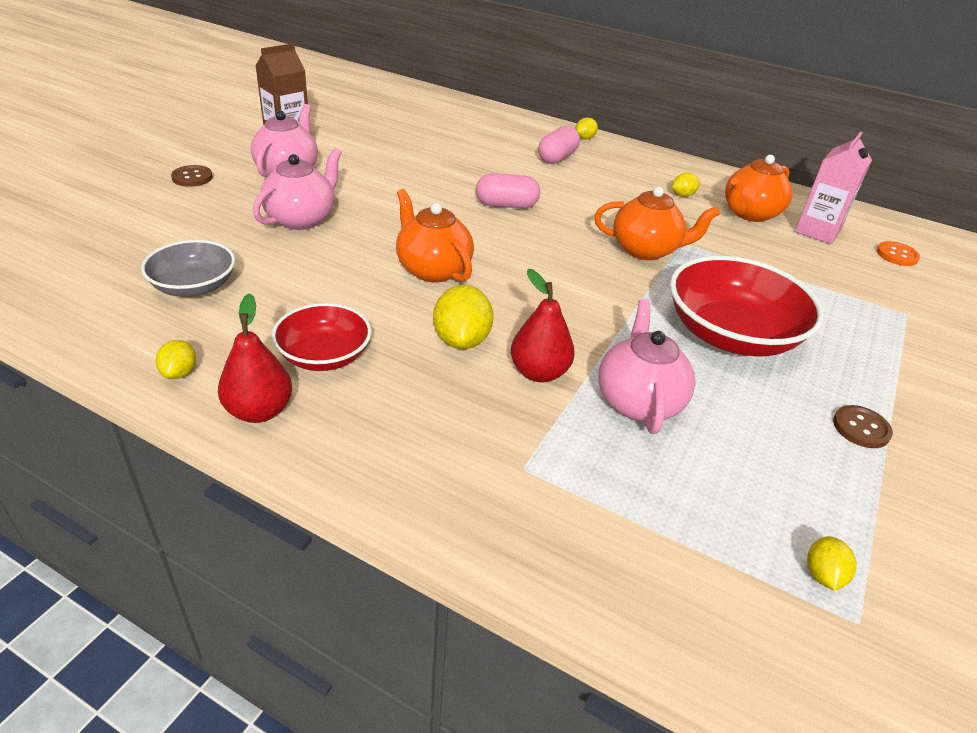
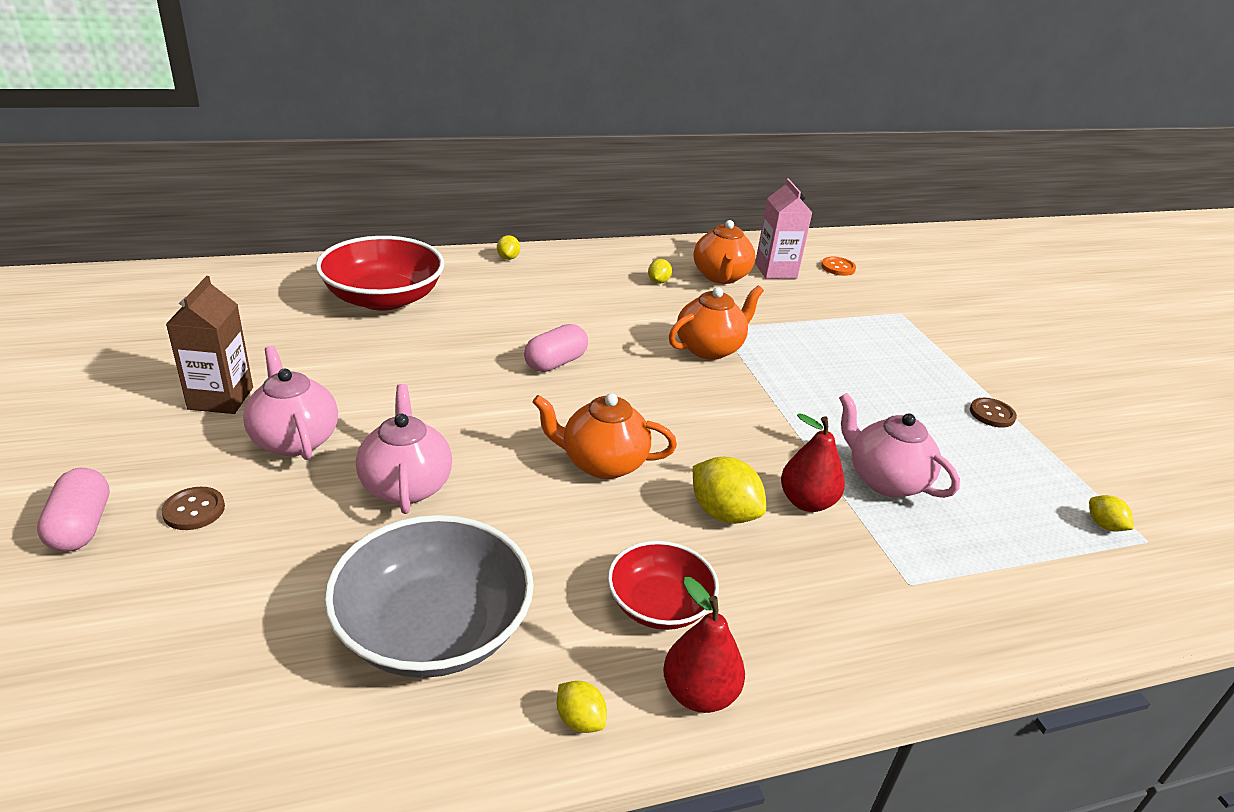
camera: 45 degrees left, 5 degrees down
(194, 286) = (433, 629): grey bowl -> grey bowl, size x1.69
(557, 158) = (518, 290): pink capsule -> pink capsule (81, 527)
(731, 334) = (852, 389): red bowl -> red bowl (383, 298)

